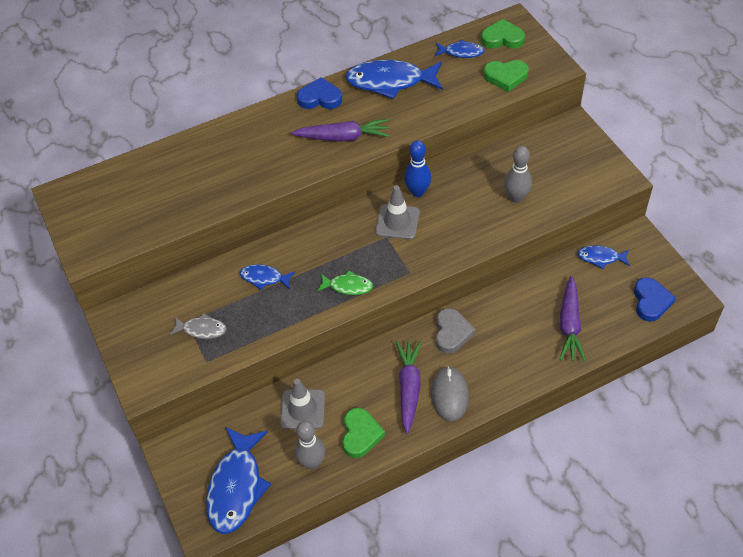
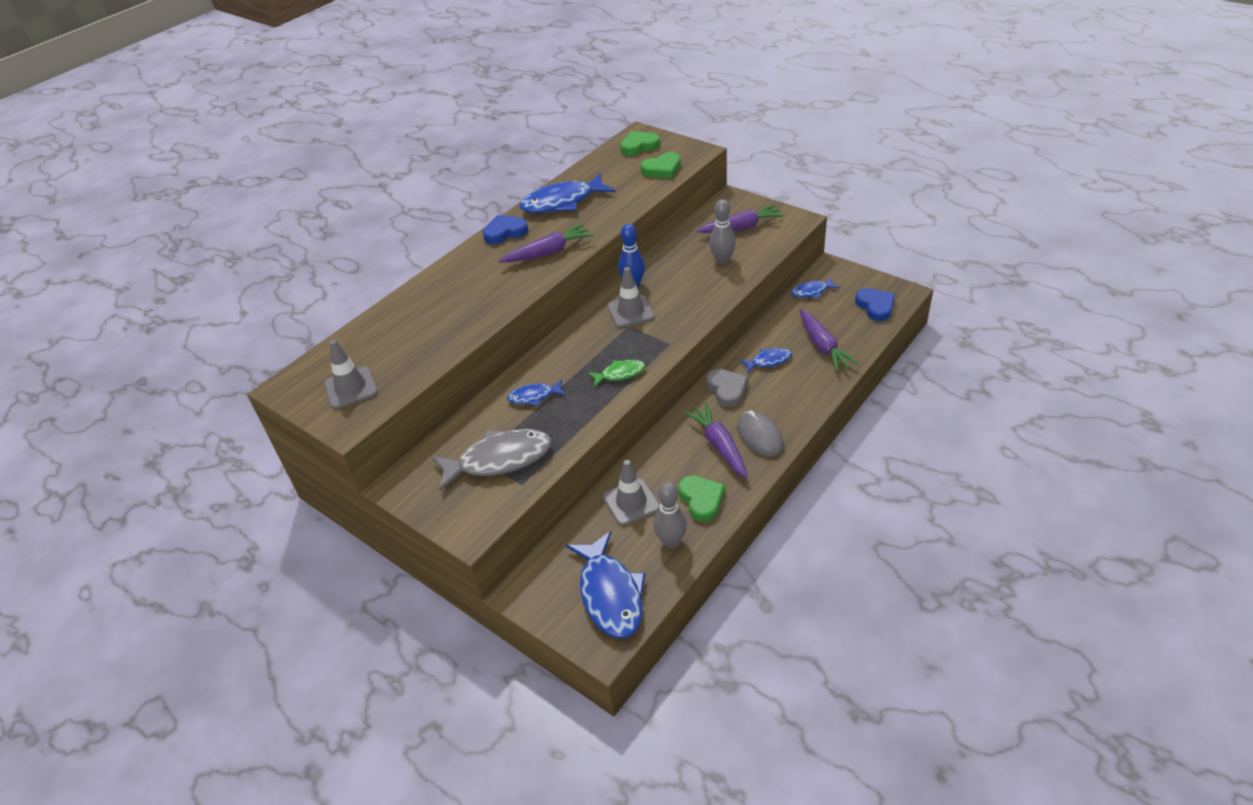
camera: 25 degrees left, 10 degrees down
(108, 218) = (351, 388): none -> grey traffic cone
(201, 329) = (499, 460): grey fish -> grey fish, size x1.93
(461, 52) = (610, 165): blue fish -> blue fish (768, 361)
(559, 165) = (741, 227): none -> purple carrot

